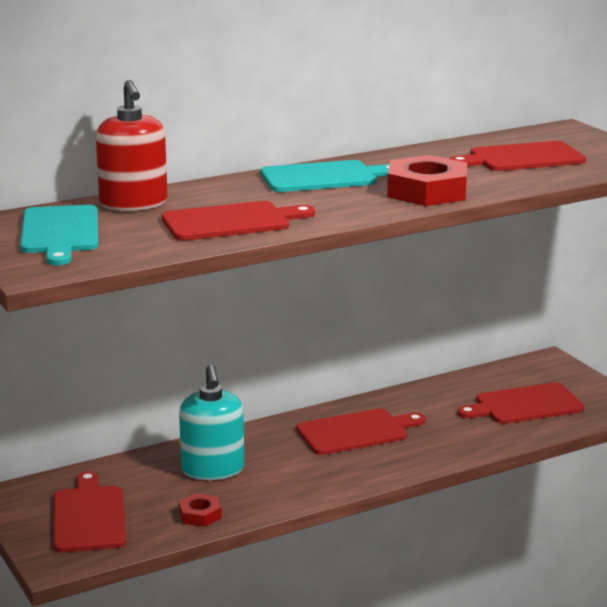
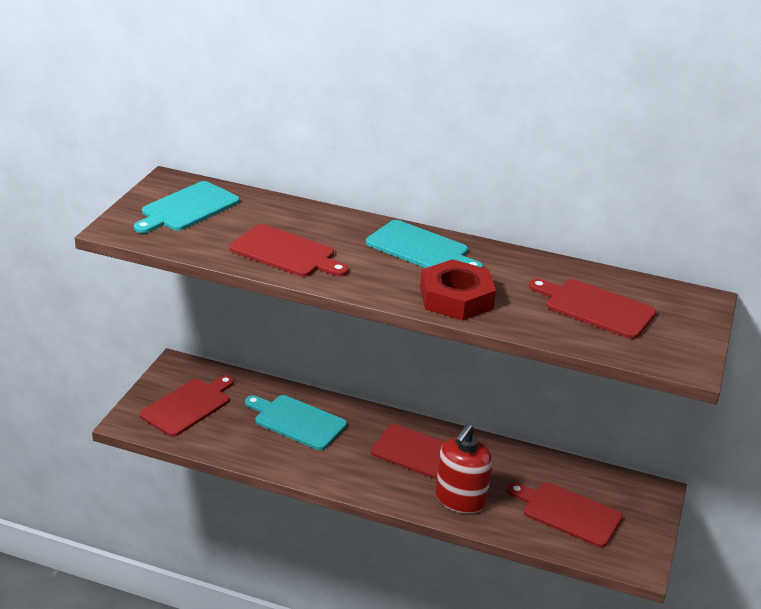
camera: 45 degrees right, 10 degrees up
(133, 203) = (269, 208): red soap dispenser -> red soap dispenser (460, 499)
(200, 515) = (239, 446): red nut -> none
(213, 469) = (297, 421): turquoise soap dispenser -> turquoise cutting board

